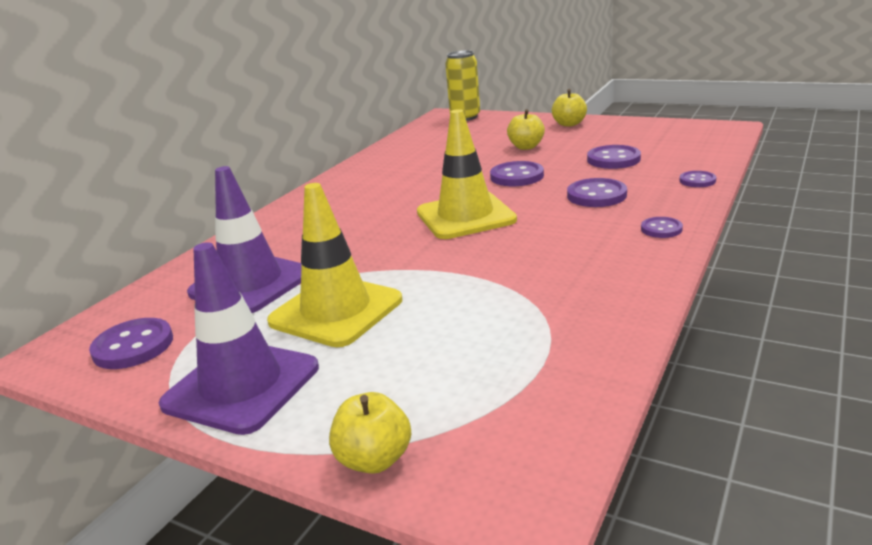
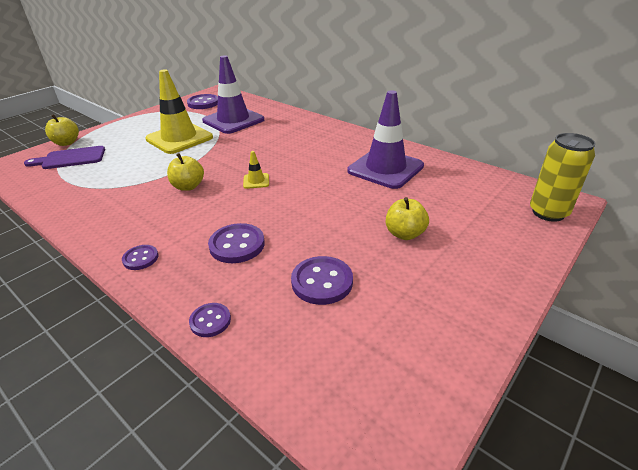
camera: 100 degrees right, 10 degrees up
(241, 386) = (145, 122): purple traffic cone -> purple traffic cone (385, 168)
(455, 406) = (70, 158): none -> purple cutting board
(465, 216) = (256, 181): yellow traffic cone -> yellow traffic cone, size x0.41
(517, 176) = (319, 214): purple button -> none
(569, 124) = (486, 284): yellow apple -> yellow apple (188, 186)

